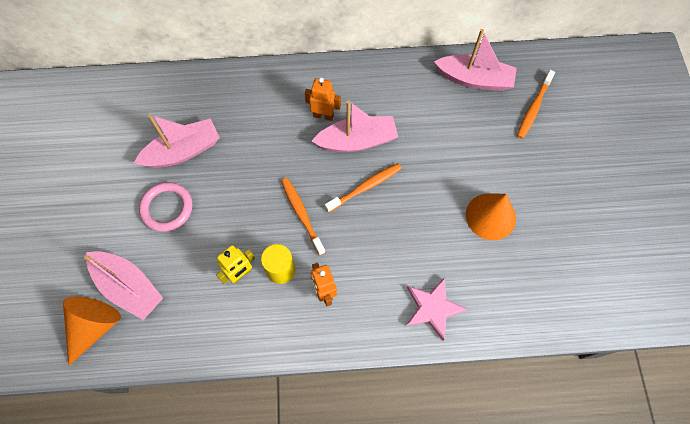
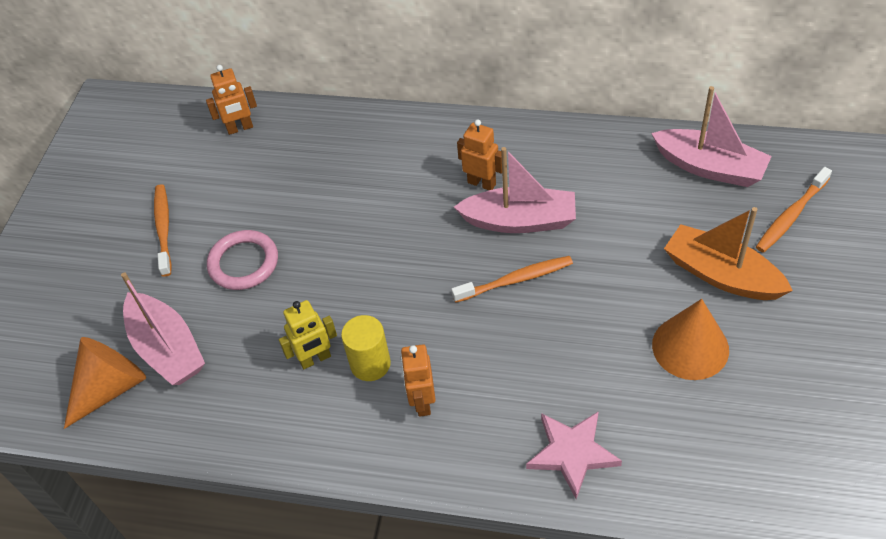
camera: 20 degrees right, 15 degrees down
(132, 97) = (240, 128): none -> orange robot
(183, 151) = (284, 199): pink boat -> none
(302, 214) = (418, 300): orange toothbrush -> orange toothbrush (163, 228)
(499, 159) = (721, 275): none -> orange boat

